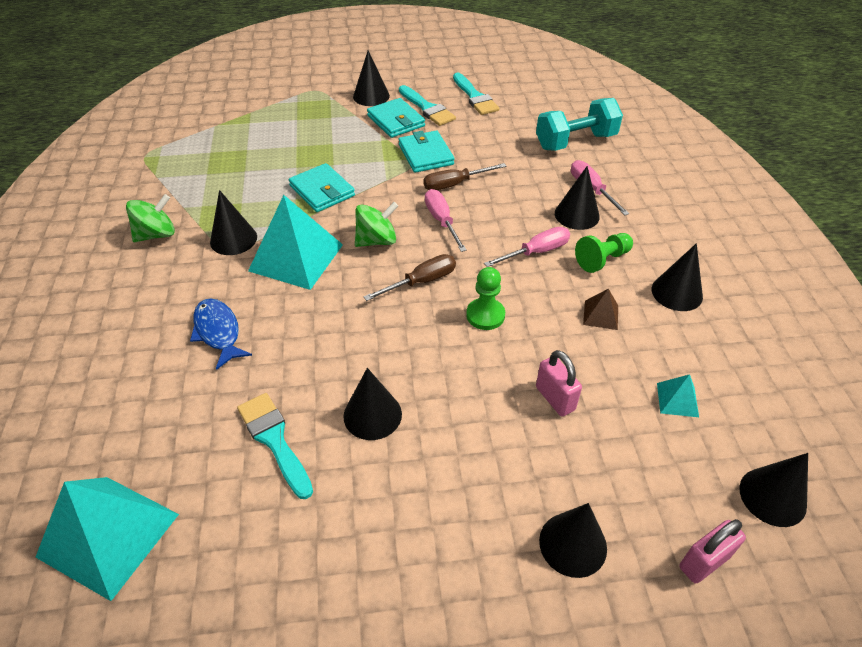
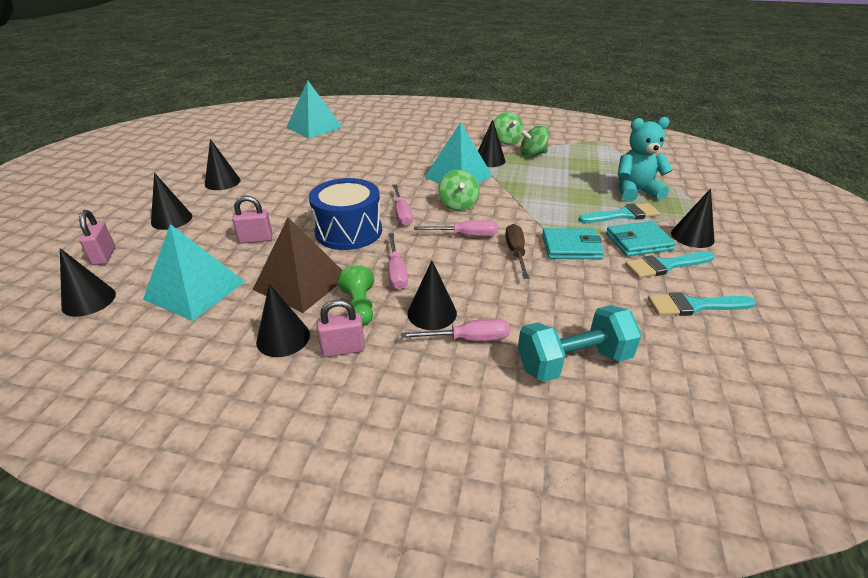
camera: 110 degrees right, 10 degrees down
(204, 204) = (533, 154): none -> green spinning top
(218, 332) = (409, 151): blue fish -> none
(274, 440) = (323, 158): turquoise brush -> turquoise brush (622, 215)
(291, 125) = (635, 191): none -> turquoise teddy bear
(322, 191) = (531, 193): turquoise wallet -> none
(372, 415) = (311, 182): black cone -> black cone (222, 182)
(421, 281) = (402, 214): brown screwdriver -> pink screwdriver
(485, 315) = (348, 231): green pawn -> blue drum
(575, 141) = (573, 362): turquoise dumbbell -> turquoise dumbbell turned 75 degrees clockwise
(601, 315) = (301, 282): brown pyramid -> brown pyramid, size x2.24
(657, 251) = (343, 349): none -> pink padlock
(677, 399) = (195, 290): turquoise pyramid -> turquoise pyramid, size x2.24

